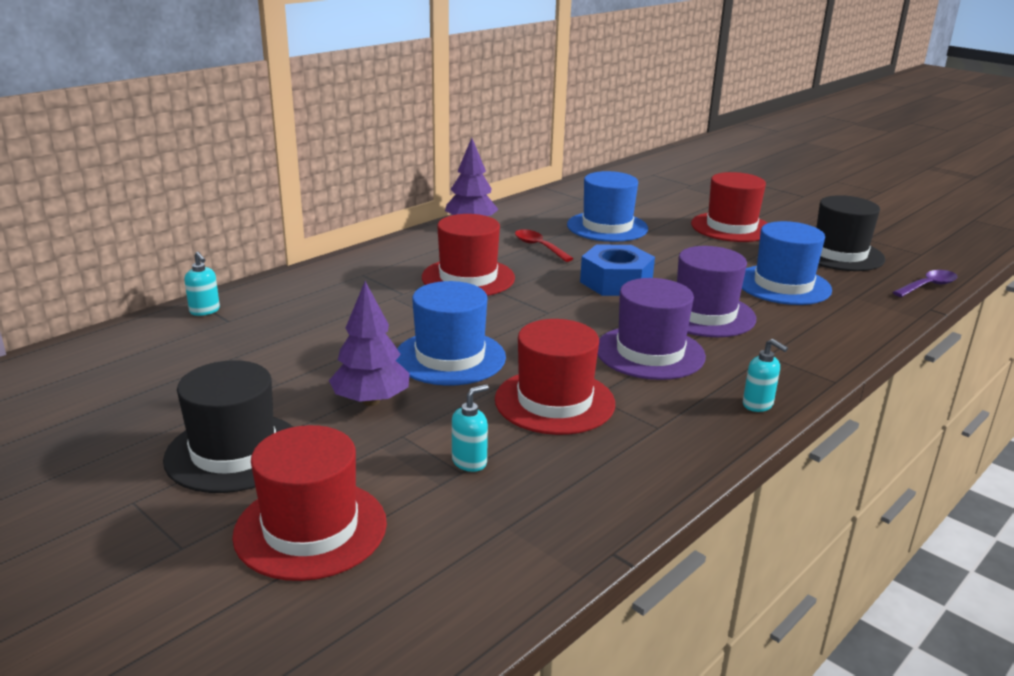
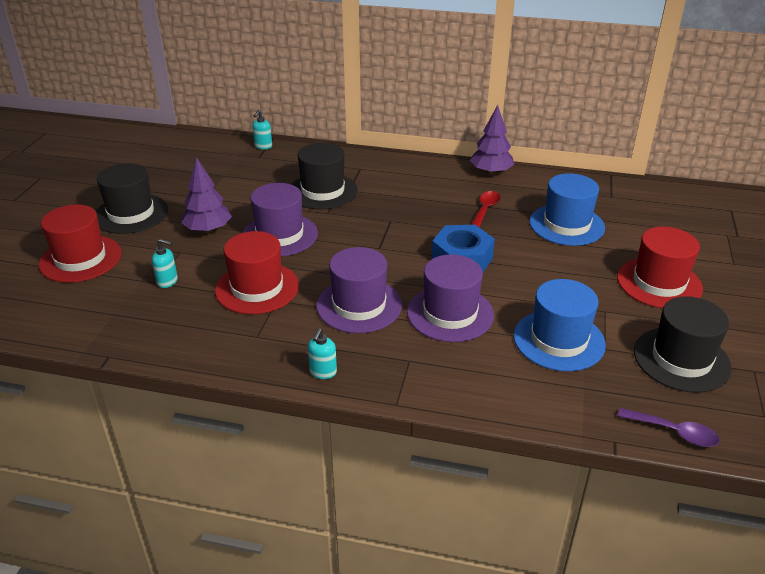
camera: 60 degrees right, 10 degrees up
(383, 307) = (323, 191): none -> black hat
(450, 357) = (280, 235): blue hat -> purple hat
(468, 278) = (398, 202): red hat -> none

